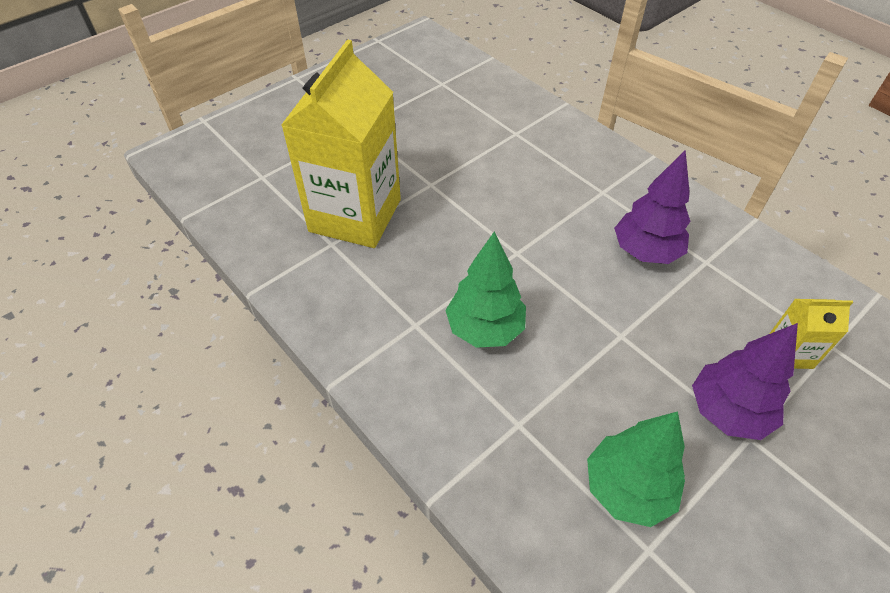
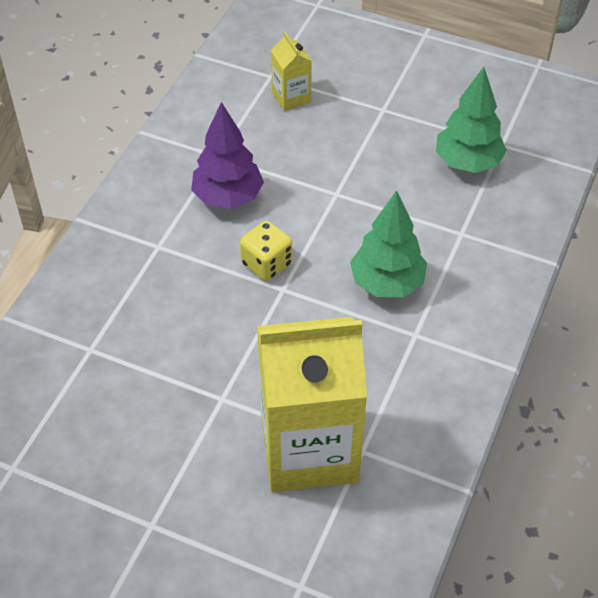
camera: 115 degrees left, 0 degrees up
(551, 252) = (266, 264): none -> yellow dice
(727, 411) = (368, 123): purple tree -> none

